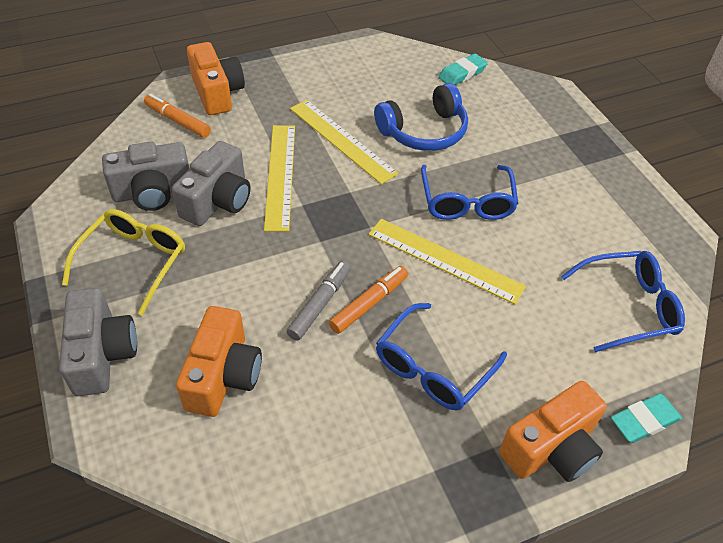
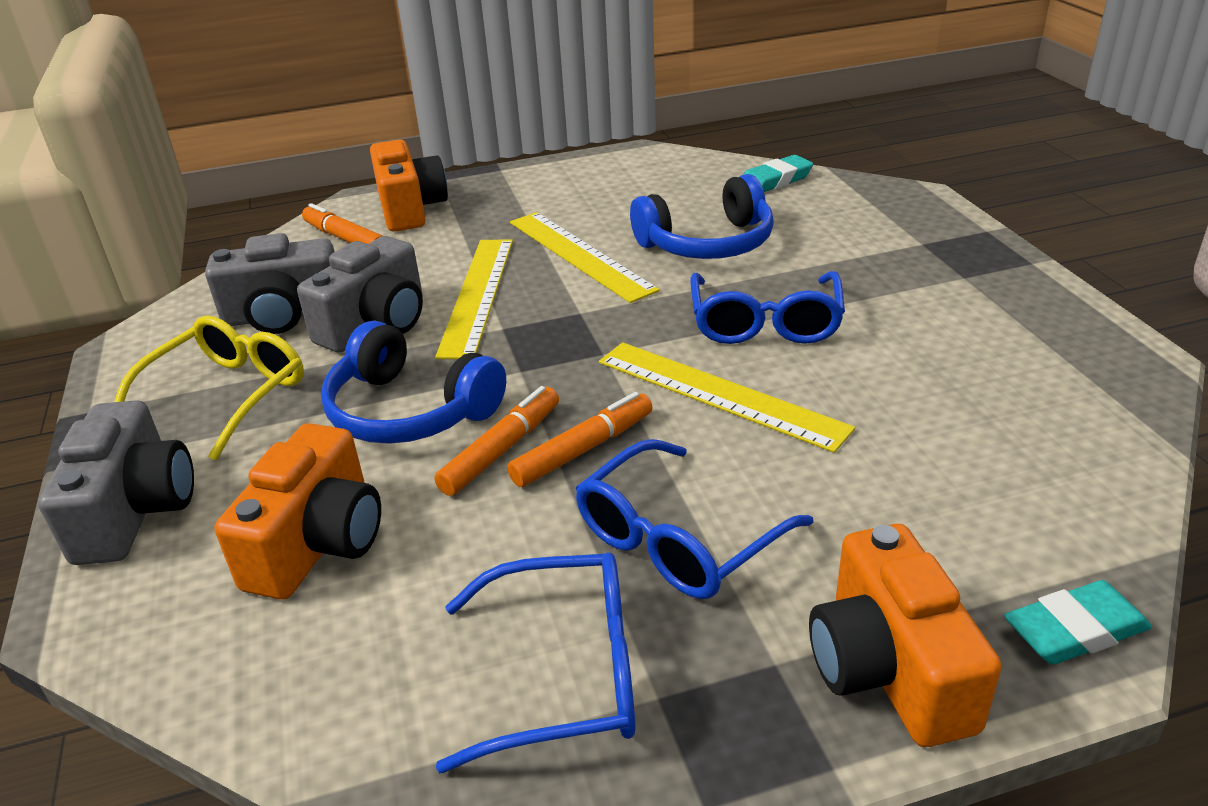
camera: 10 degrees right, 15 degrees down
(256, 274) = (409, 411): none -> blue headphones
(320, 304) = (502, 450): grey marker -> orange marker
(551, 448) = (888, 669): orange camera -> orange camera turned 105 degrees clockwise
(628, 307) = (1041, 458): blue glasses -> blue glasses (565, 674)

